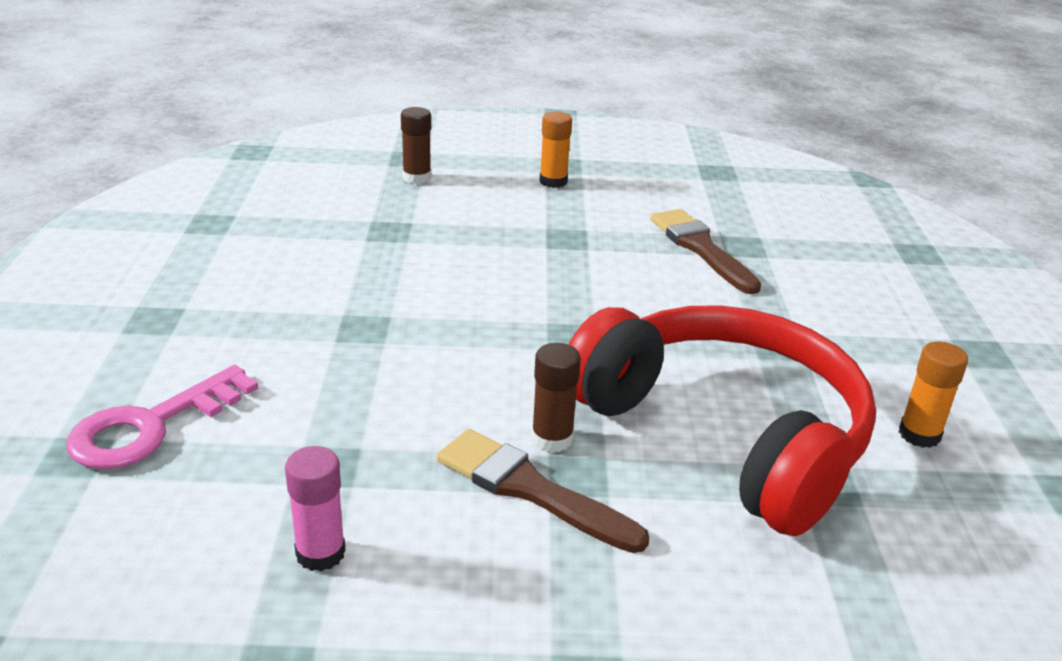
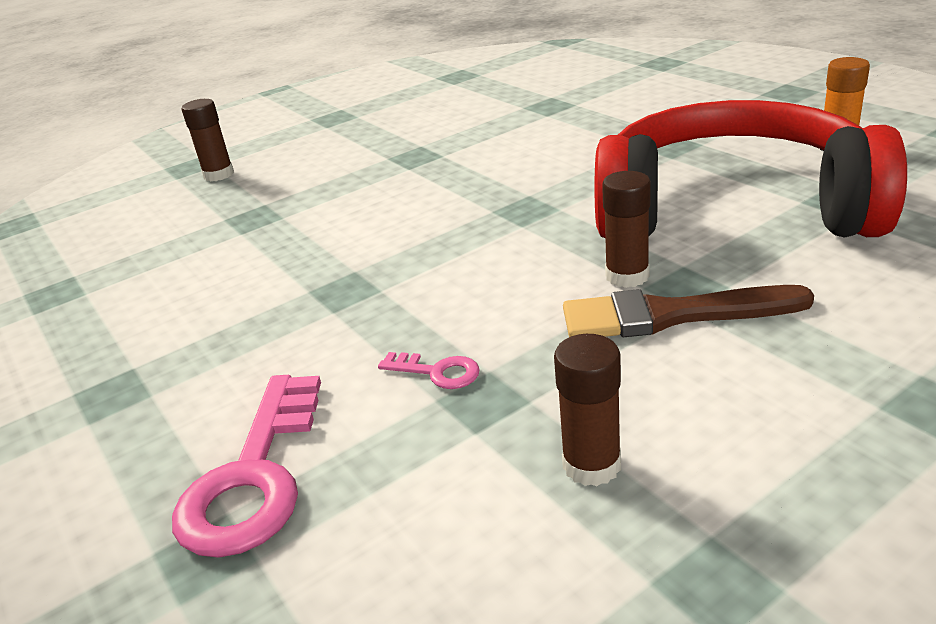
camera: 30 degrees left, 0 degrees up
(320, 553) = (591, 465): pink glue stick -> brown glue stick
(330, 427) = (437, 372): none -> pink key
(553, 181) = (343, 129): orange glue stick -> none
(701, 248) = (524, 119): brown brush -> none

